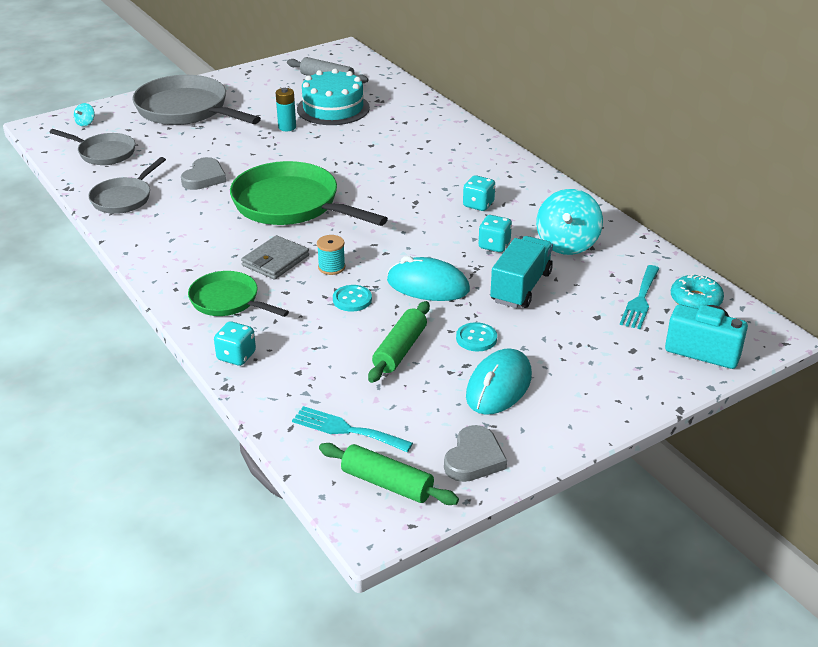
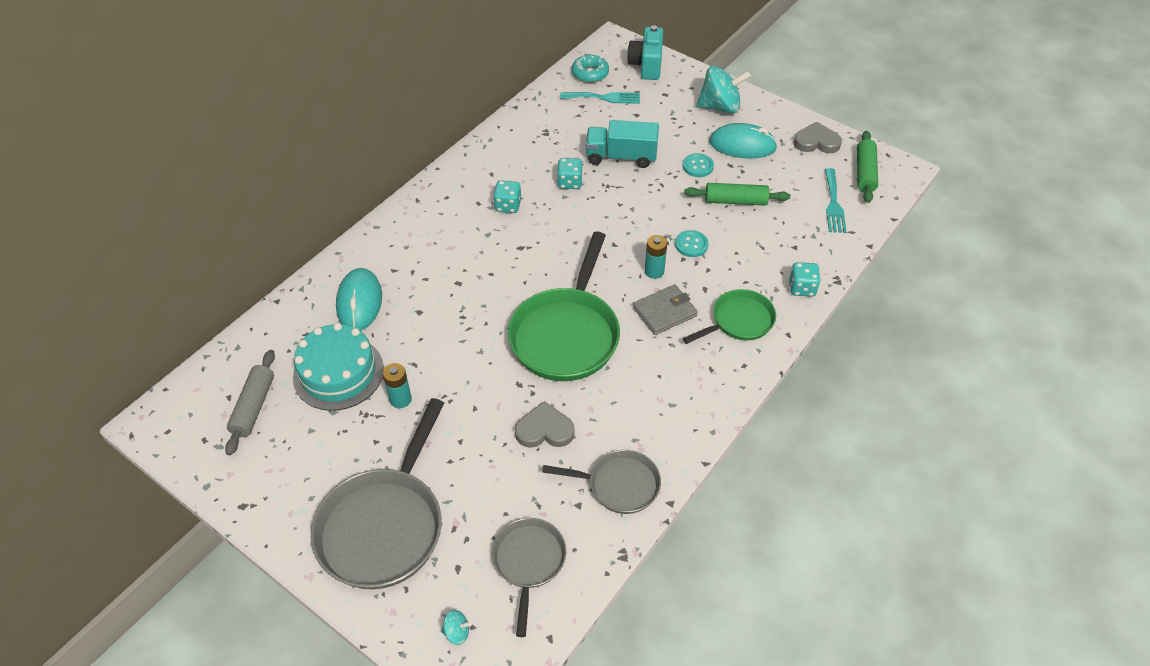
camera: 110 degrees left, 15 degrees up
(228, 301) = (739, 321): green pan -> green pan turned 135 degrees counterclockwise
(275, 260) = (664, 312): grey wallet -> grey wallet turned 45 degrees counterclockwise
(331, 267) = (654, 271): turquoise spool -> turquoise battery
(428, 285) = (647, 206): turquoise mouse -> turquoise mouse (359, 302)
(567, 244) = (547, 143): turquoise spinning top -> turquoise spinning top (720, 107)

